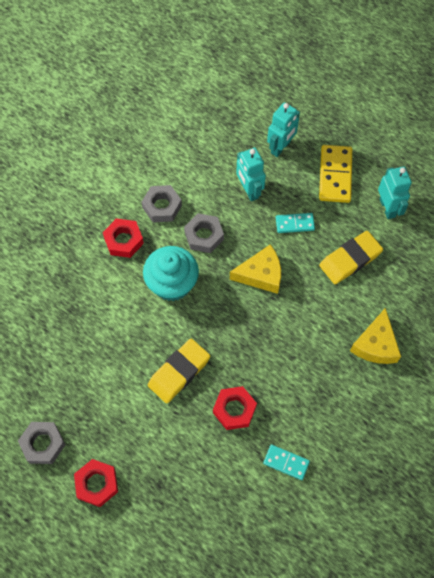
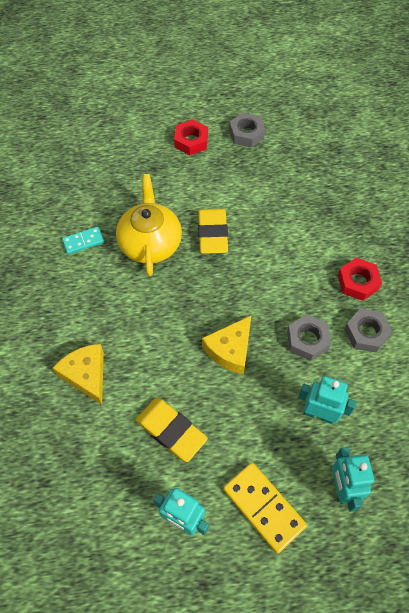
camera: 135 degrees right, 5 degrees down
(172, 284) = (286, 283): turquoise cupcake -> none
(234, 409) = (150, 243): red nut -> yellow teapot
(294, 224) = (249, 420): turquoise domino -> none
(350, 259) = (171, 431): yellow eraser -> yellow eraser turned 60 degrees counterclockwise

